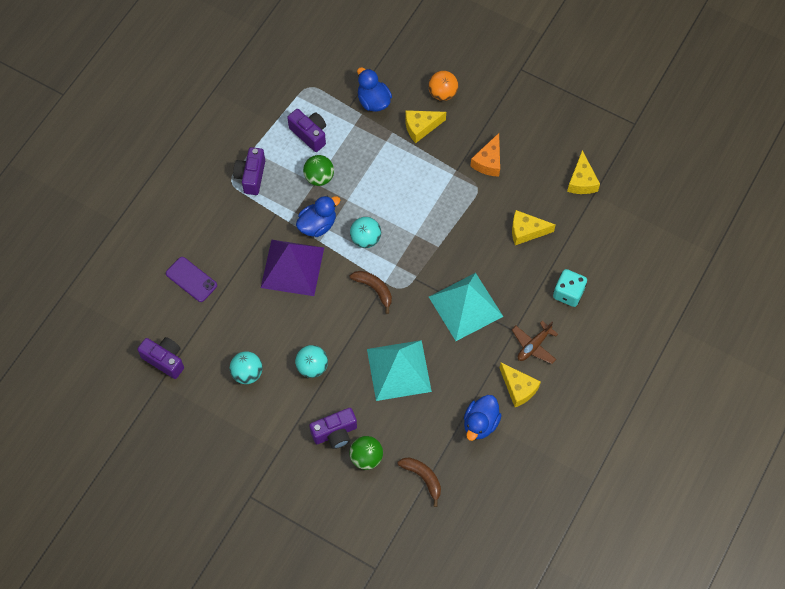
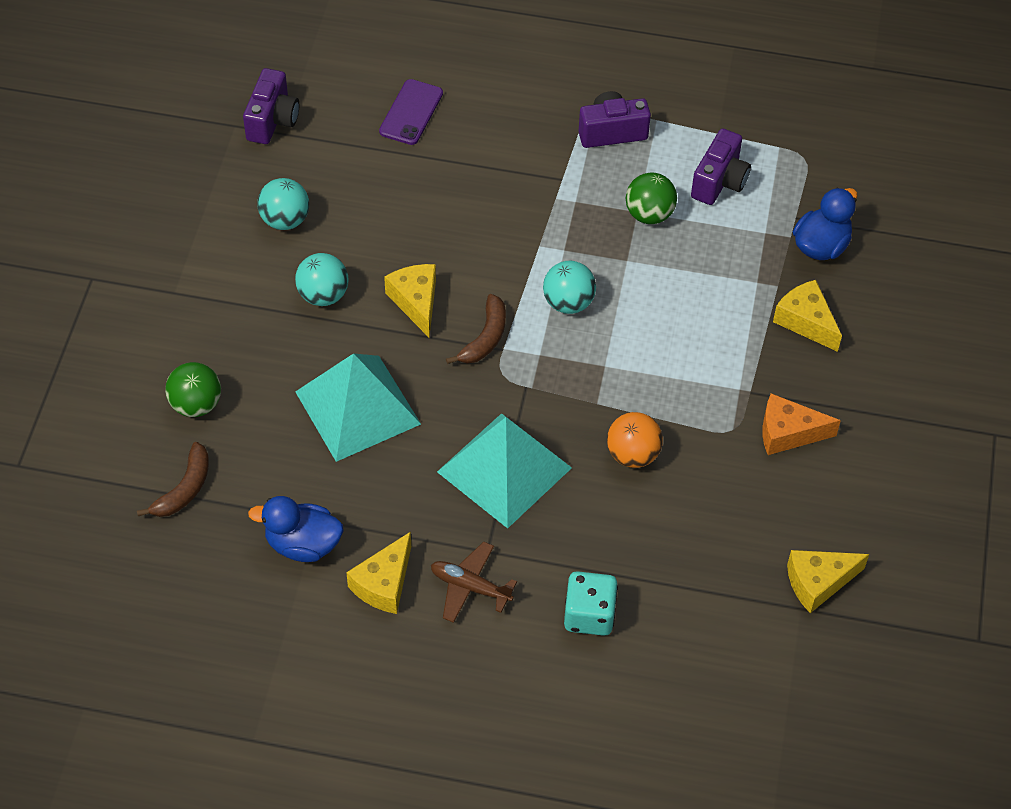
camera: 70 degrees right, 10 degrees down
(292, 267) = (480, 224): purple pyramid -> none
(317, 225) = (566, 235): blue duck -> none
(335, 433) = (224, 354): purple camera -> none
(442, 93) = (885, 334): orange ball -> orange ball (632, 454)
(526, 231) = (681, 522): yellow cheese -> yellow cheese (416, 302)

